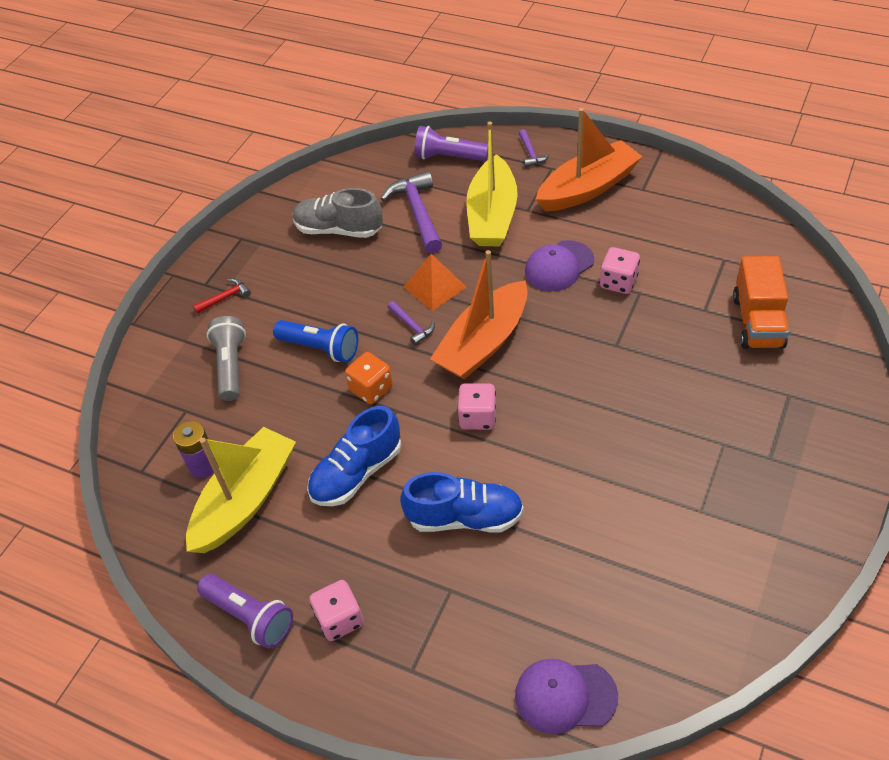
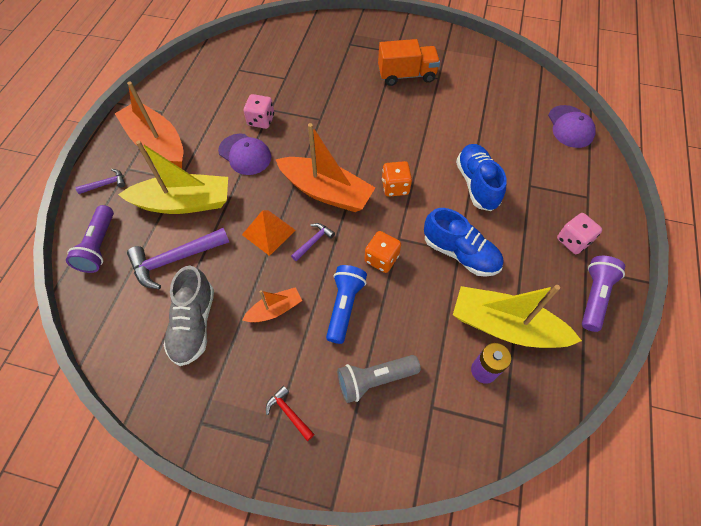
camera: 105 degrees left, 10 degrees up
(335, 290) = (275, 310): none -> orange boat
(478, 417) = (395, 187): pink dice -> orange dice
(757, 321) = (294, 55): orange truck -> orange truck (406, 75)

